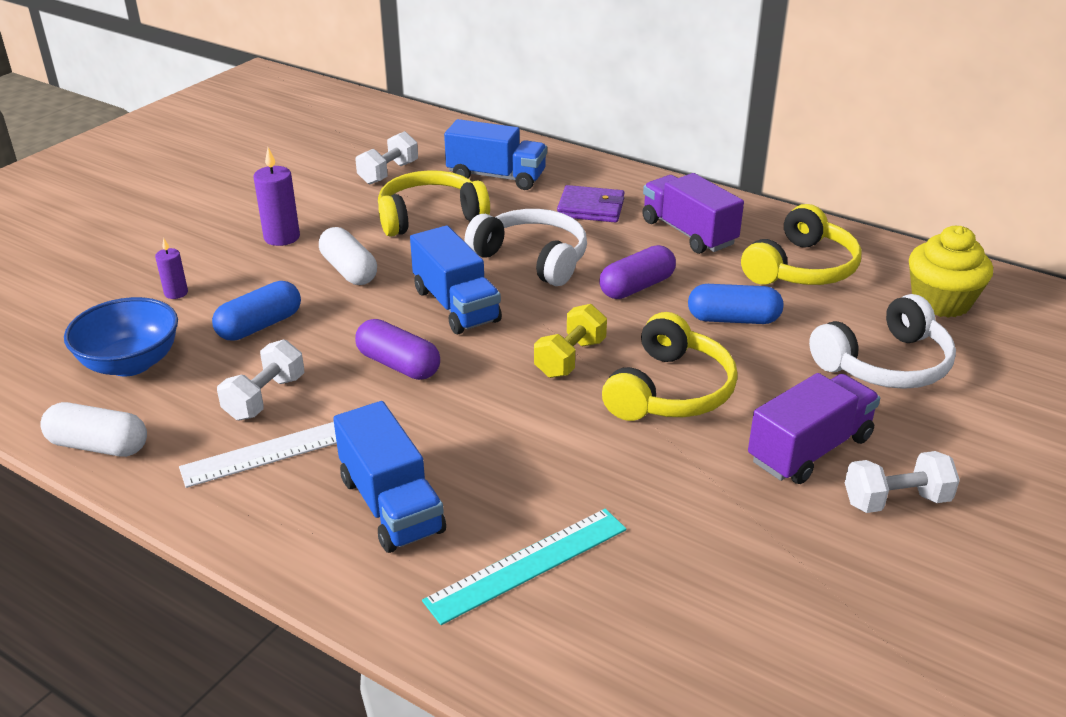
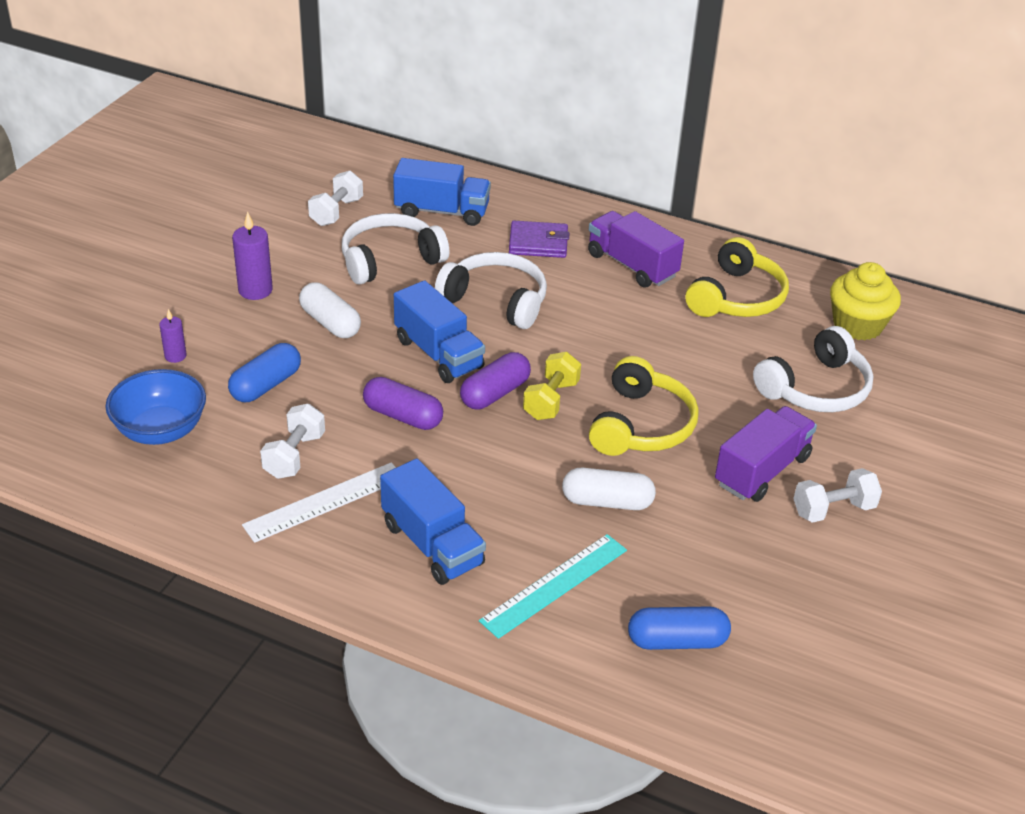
camera: 10 degrees left, 5 degrees up
(99, 446) = (163, 511): white capsule -> white capsule (607, 502)
(430, 216) = (390, 260): yellow headphones -> white headphones
(637, 287) = (595, 325): purple capsule -> purple capsule (495, 393)
(733, 319) = (684, 353): blue capsule -> blue capsule (677, 641)

